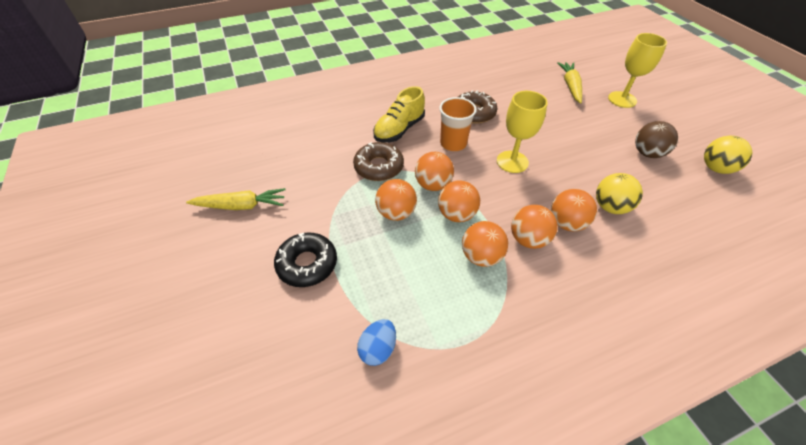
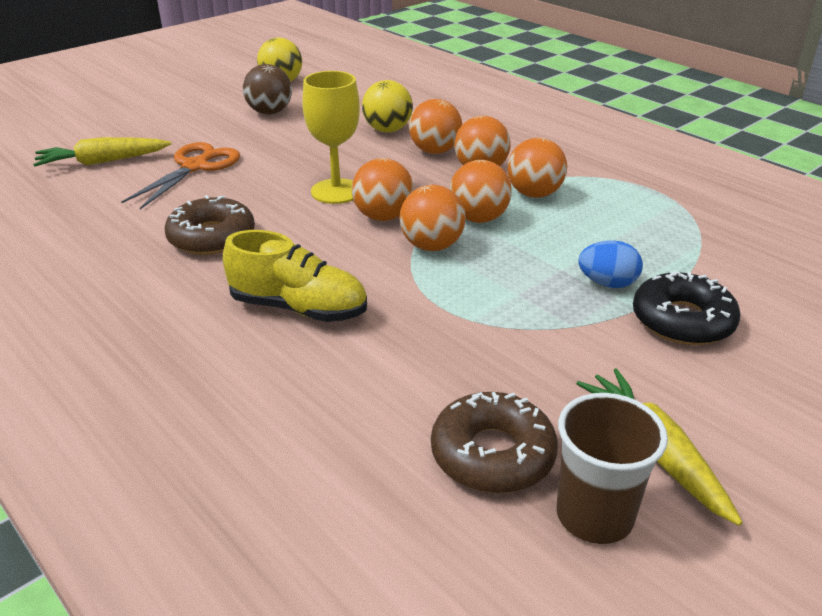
camera: 110 degrees left, 15 degrees down
(231, 176) = (594, 515): none -> brown cup
(378, 349) = (723, 235): blue egg -> blue egg (607, 283)
(379, 167) = (423, 307): brown donut -> brown donut (492, 454)
(396, 213) = (516, 266): orange ball -> orange ball (383, 217)
(453, 143) = (315, 244): orange cup -> none
(558, 114) = (195, 167): none -> orange scissors
(622, 99) = (139, 126): yellow goblet -> none

